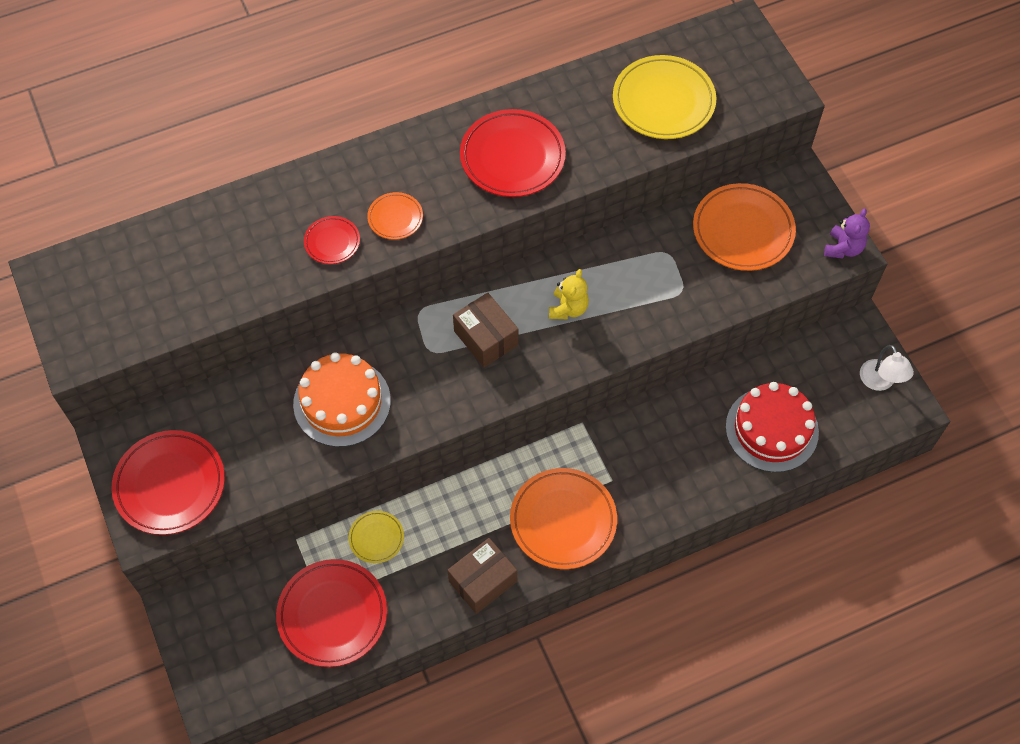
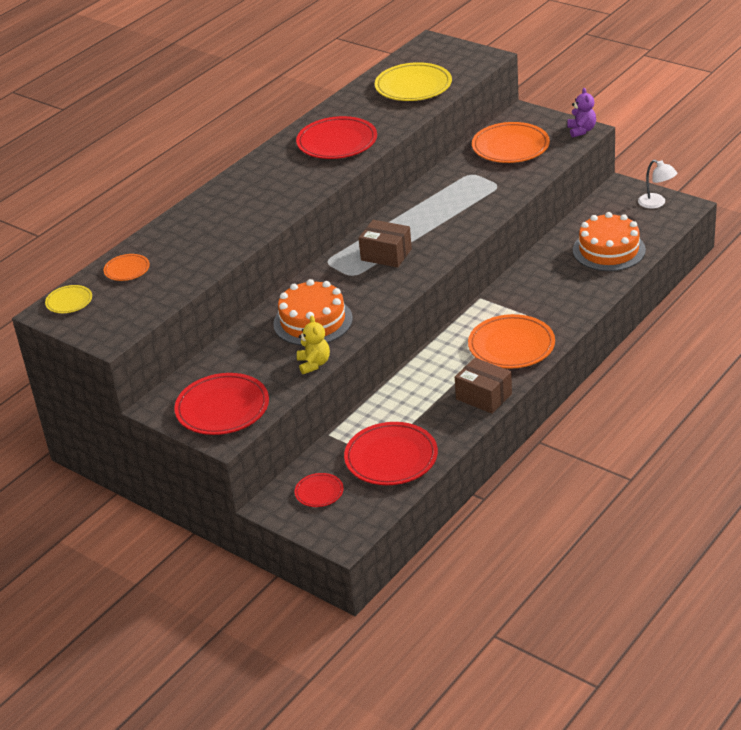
camera: 25 degrees left, 25 degrees down
(332, 242) = (248, 220): red plate -> red plate (319, 492)
(376, 538) = (387, 409): yellow plate -> yellow plate (69, 302)
(395, 218) = (283, 195): orange plate -> orange plate (127, 270)
(483, 581) = (484, 396): brown box -> brown box turned 75 degrees counterclockwise
(568, 308) = (429, 221): yellow teddy bear -> yellow teddy bear (314, 364)
(772, 429) = (609, 250): red cake -> orange cake

